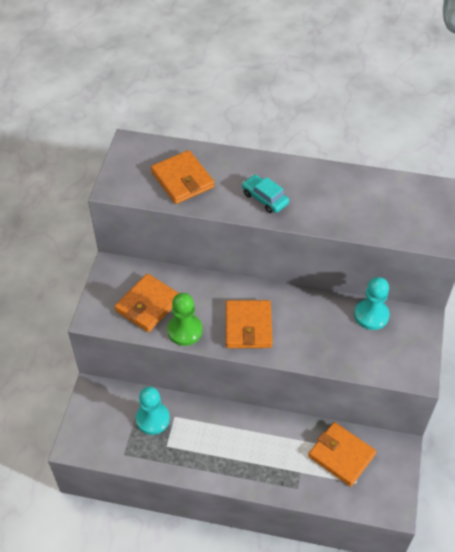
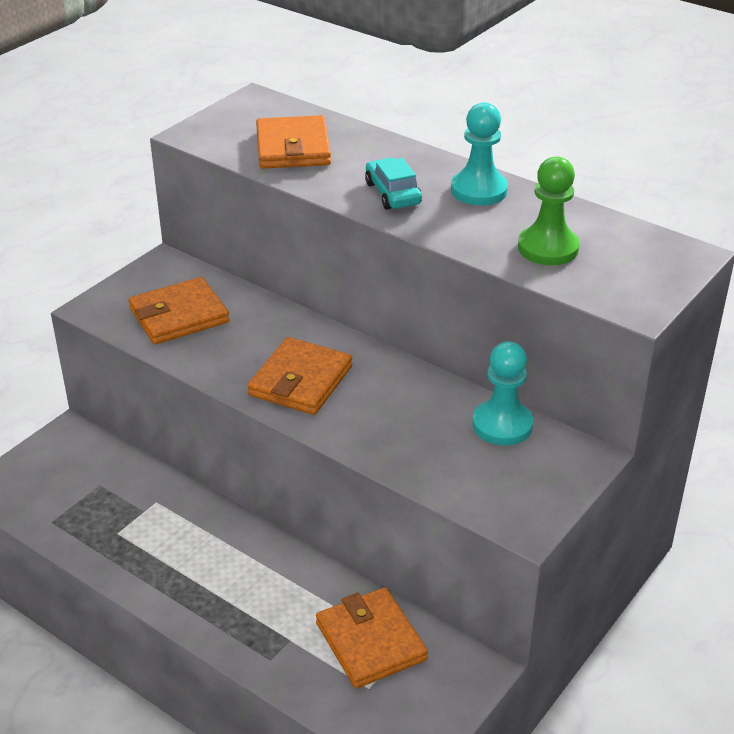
camera: 25 degrees right, 15 degrees down
(152, 419) = (123, 494): turquoise pawn -> turquoise pawn (479, 190)
(185, 330) = (205, 358): green pawn -> green pawn (548, 248)

